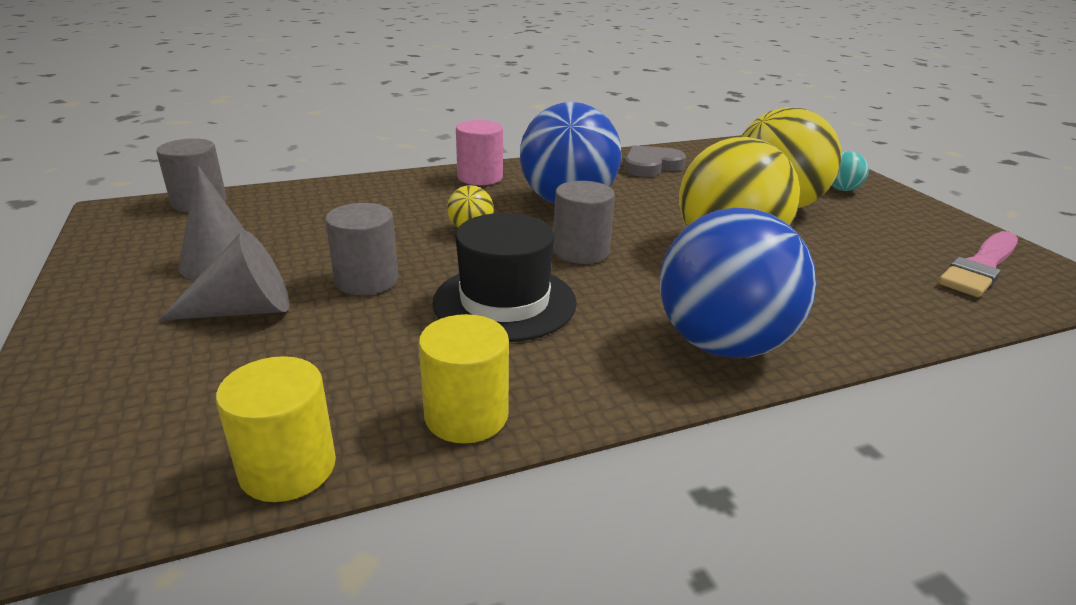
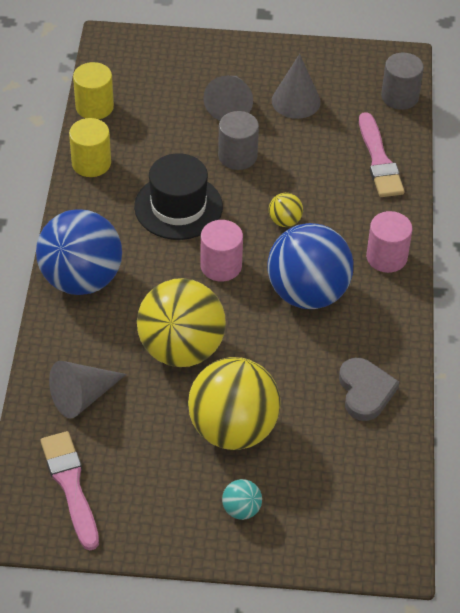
camera: 115 degrees right, 20 degrees up
(328, 198) = (379, 160): none -> pink brush
(581, 251) = (221, 266): grey cylinder -> pink cylinder
(880, 289) = (83, 397): none -> grey cone

